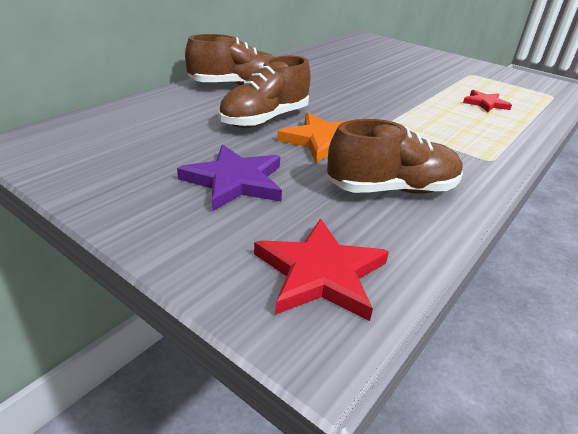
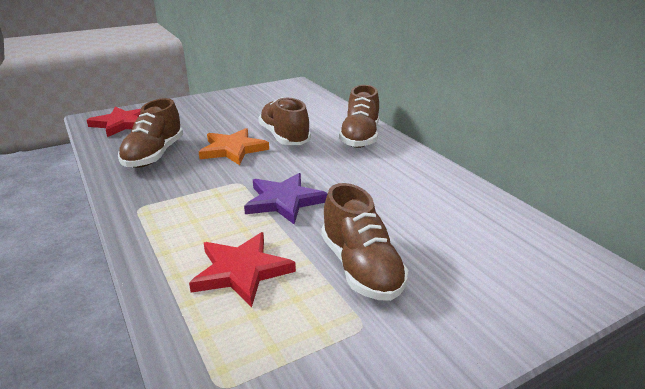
camera: 115 degrees right, 5 degrees down
(234, 181) = (211, 119): purple star -> purple star (284, 201)
(432, 76) = (360, 268): none -> brown shoe
(485, 103) = (241, 271): red star -> red star, size x1.58

